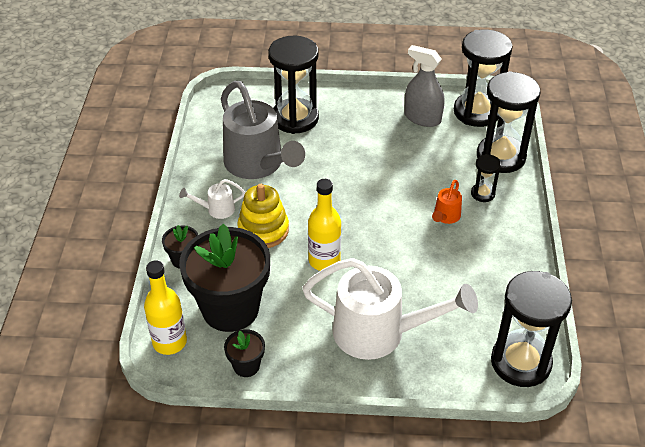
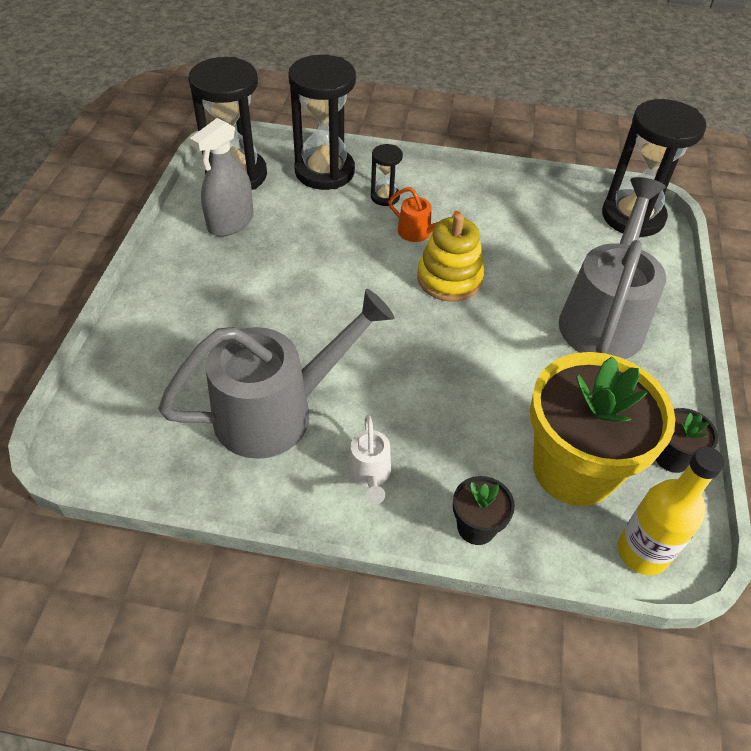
camera: 85 degrees left, 5 degrees up
(230, 309) = (574, 469): black flower pot -> yellow flower pot
(263, 230) = (422, 417): yellow stacking toy -> yellow stacking toy (449, 278)
(295, 118) = (181, 355): black hourglass -> none
(324, 260) = (486, 355): yellow bottle -> none
(379, 333) = (604, 318): white watering can -> grey watering can

